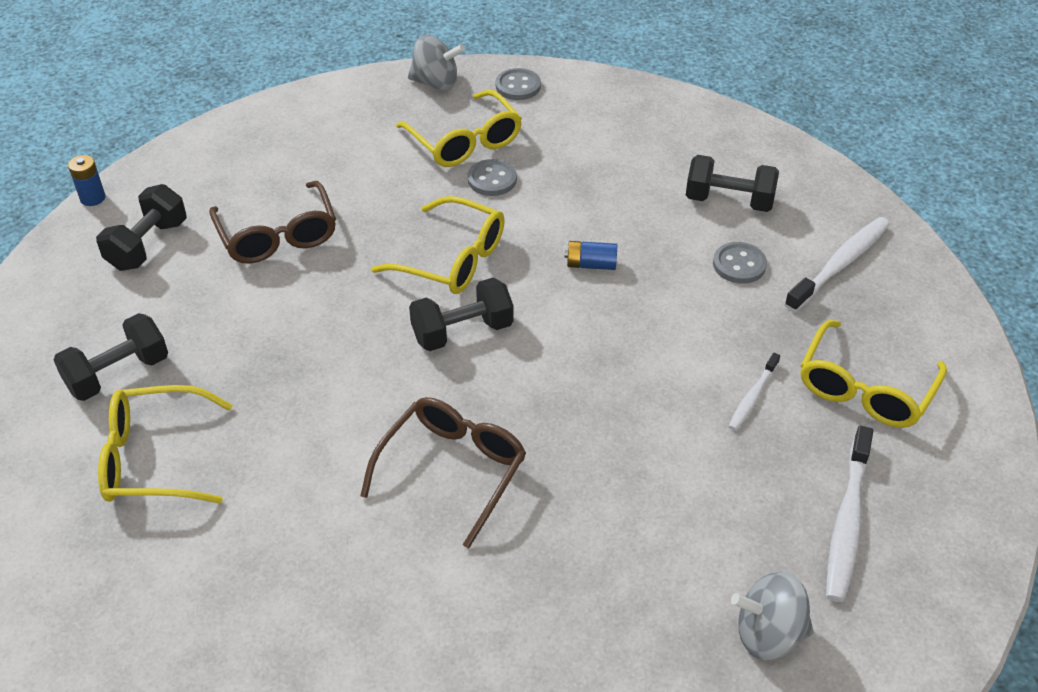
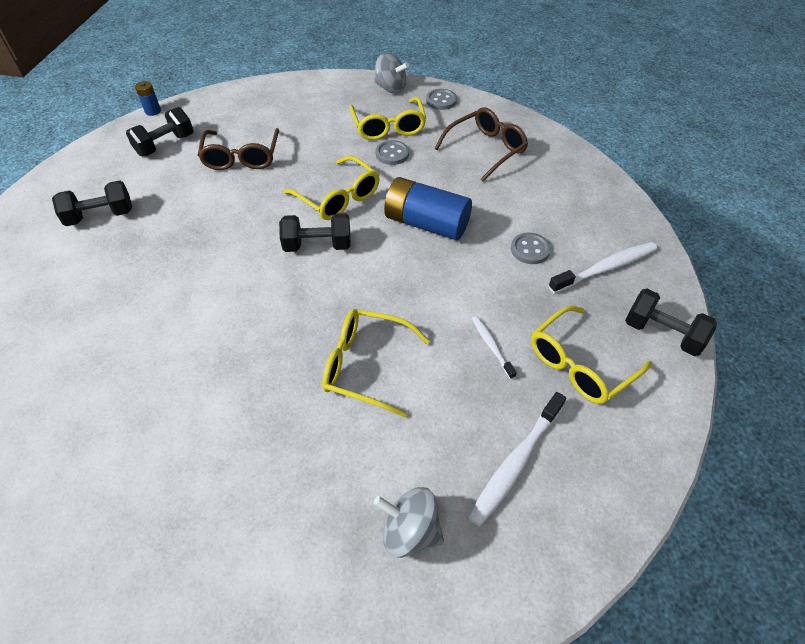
camera: 20 degrees right, 5 degrees up
(154, 458) = (87, 273): yellow glasses -> yellow glasses (366, 366)
(452, 470) = (258, 336): brown glasses -> brown glasses (486, 149)
(591, 264) = (426, 223): blue battery -> blue battery, size x2.23
(729, 201) = (545, 205): black dumbbell -> black dumbbell (662, 334)
(752, 397) = (491, 346): white toothbrush -> white toothbrush turned 105 degrees clockwise

